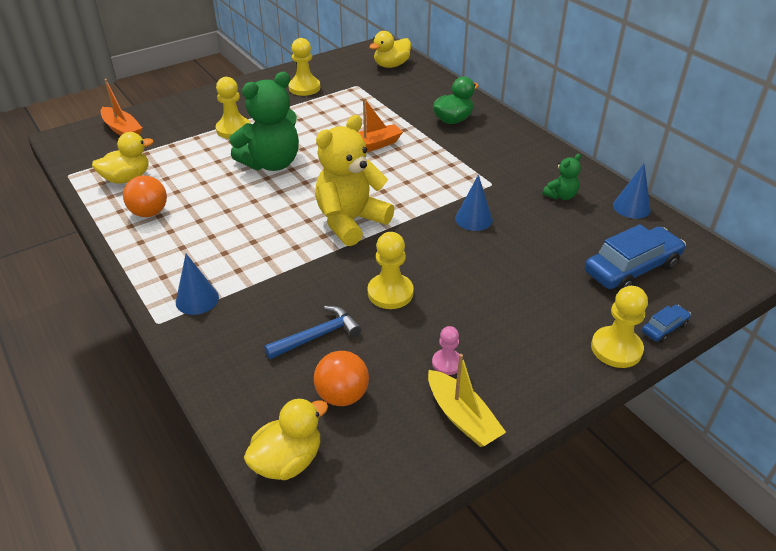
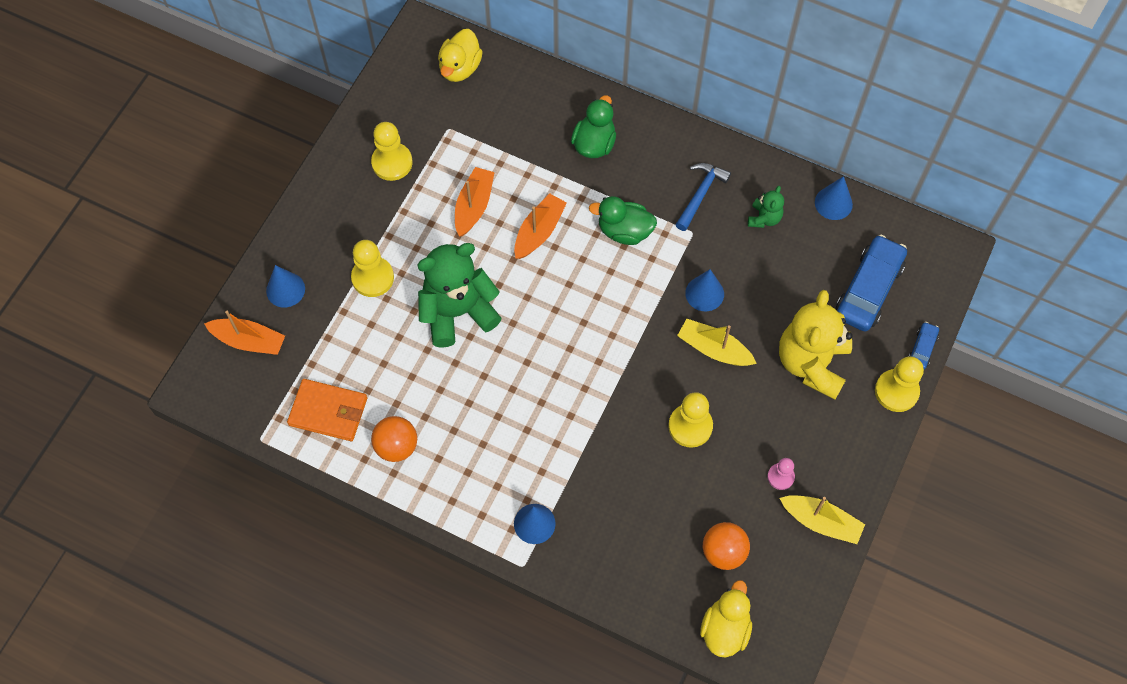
camera: 30 degrees left, 25 degrees up
(127, 178) = (328, 412): yellow duck -> orange wallet
(173, 116) = (285, 289): none -> blue cone
(271, 163) = (458, 312): green teddy bear -> green teddy bear turned 135 degrees counterclockwise
(317, 336) = (664, 506): blue hammer -> blue hammer (700, 194)
(337, 121) = (474, 206): none -> orange boat
(350, 221) = (596, 356): yellow teddy bear -> yellow teddy bear (811, 363)
(437, 166) = (624, 231): none -> green duck
(454, 253) = (714, 349): none -> yellow boat

